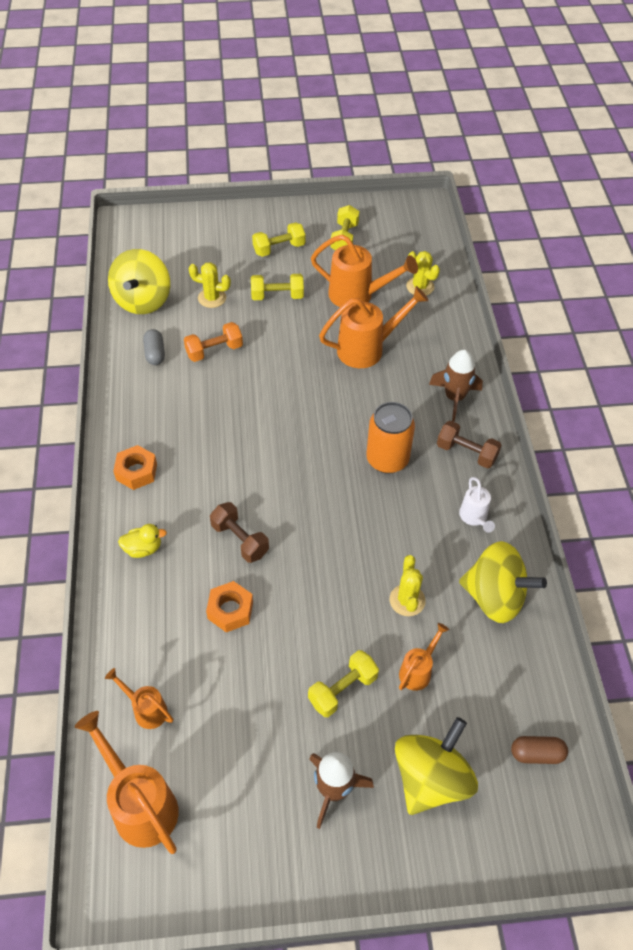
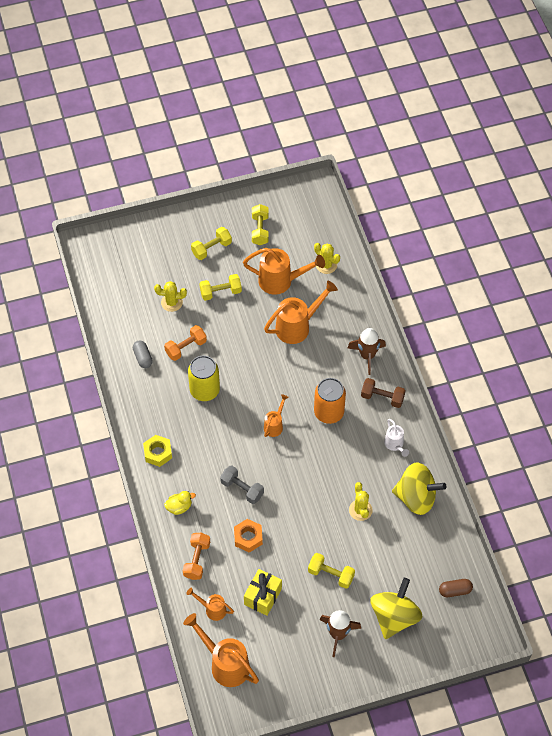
camera: 10 degrees left, 5 degrees up
(136, 472) = (158, 453): orange nut -> yellow nut
(143, 300) = (120, 314): yellow spinning top -> none
(145, 629) = (197, 560): none -> orange dumbbell
(224, 404) = (204, 390): none -> yellow can
(229, 704) = (262, 596): none -> yellow gift
(240, 540) = (242, 489): brown dumbbell -> grey dumbbell
(342, 689) = (331, 574): yellow dumbbell -> yellow dumbbell turned 75 degrees clockwise
(418, 671) = (375, 554): orange watering can -> orange watering can (274, 425)

